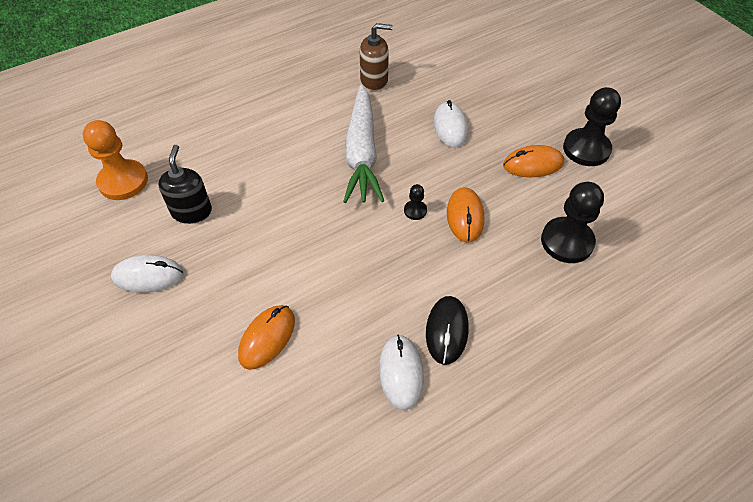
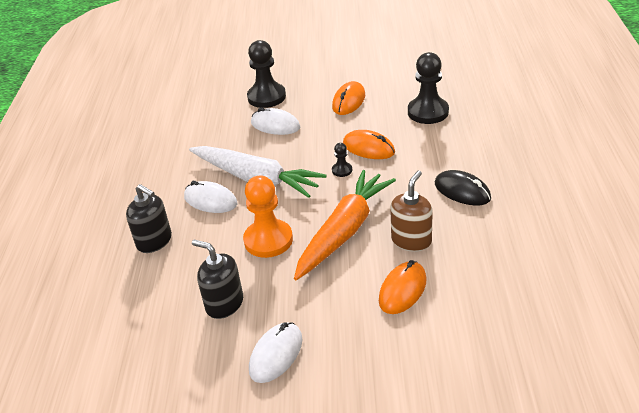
camera: 55 degrees left, 15 degrees down
(123, 181) = (137, 347): orange pawn -> orange pawn (268, 240)
(244, 128) = (154, 241): none -> black soap dispenser
(267, 338) = (402, 290): orange mouse -> orange mouse turned 60 degrees clockwise
(326, 254) = (344, 231): none -> orange carrot
(374, 80) = (182, 147): brown soap dispenser -> brown soap dispenser (411, 240)
(401, 373) = (482, 225): white mouse -> white mouse (210, 200)
(586, 149) = (356, 74): black pawn -> black pawn (266, 97)

